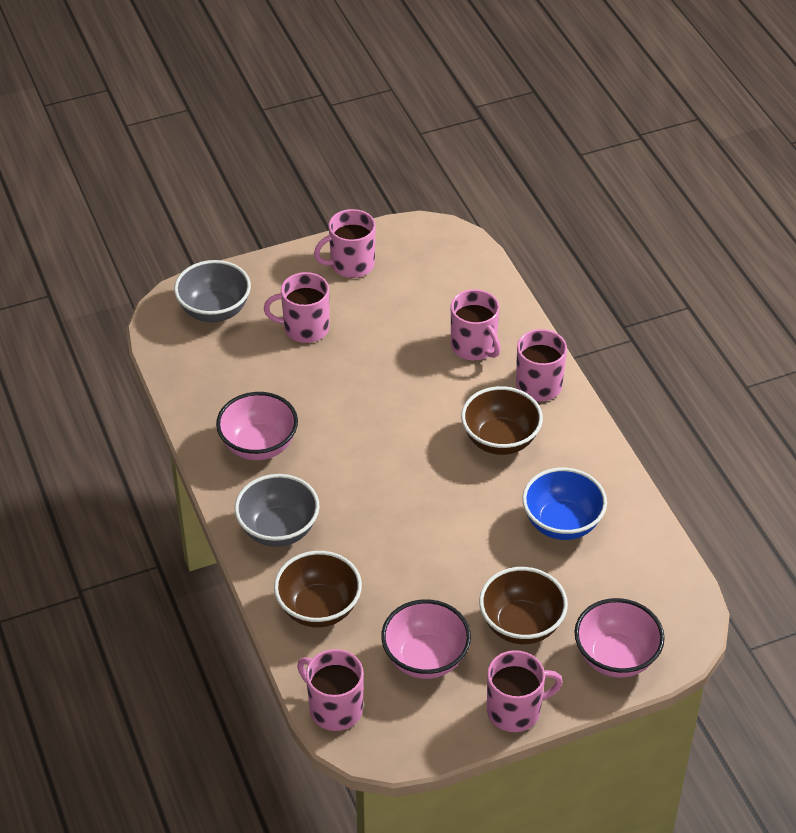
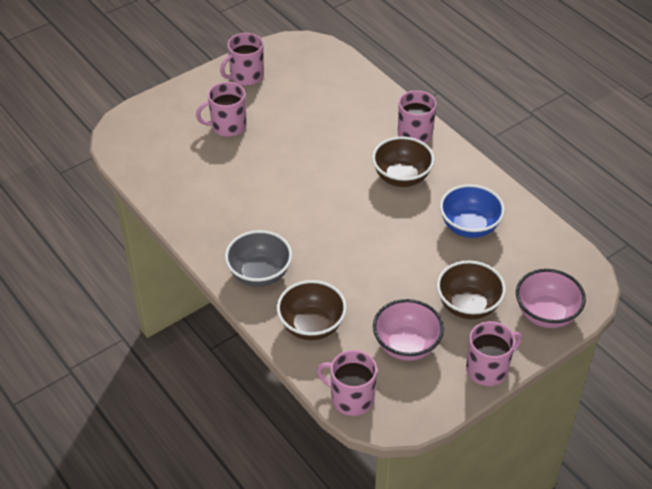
camera: 15 degrees left, 0 degrees up
(214, 310) = (154, 126): grey bowl -> none
(259, 445) = (222, 216): pink bowl -> none
(474, 347) = (358, 116): pink mug -> none

